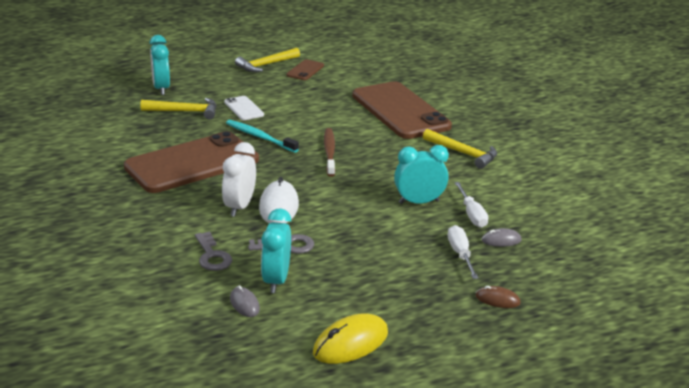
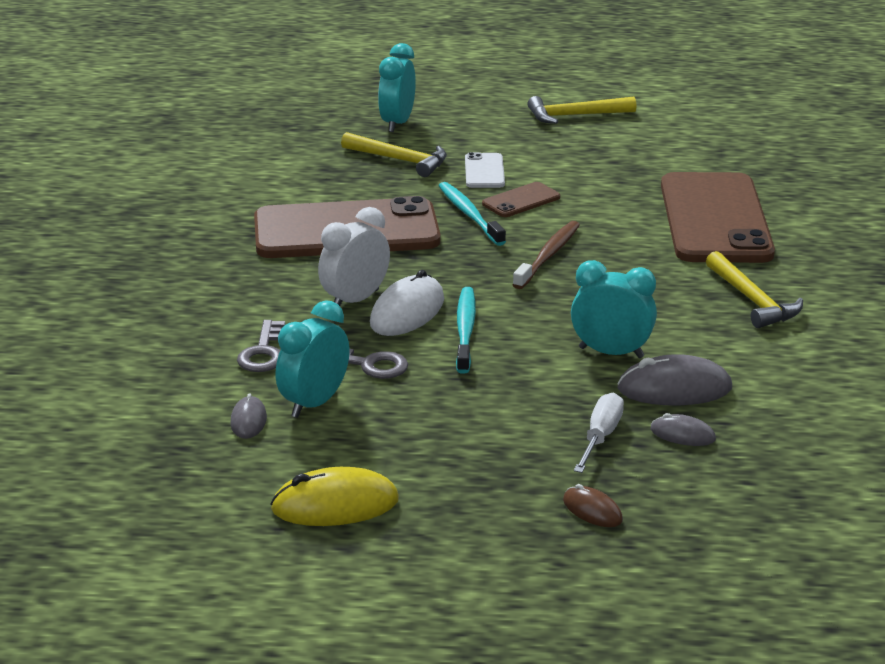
camera: 30 degrees right, 0 degrees up
(305, 70) = (626, 133): brown phone -> brown phone (521, 200)
(324, 209) = (465, 329): none -> turquoise toothbrush
(471, 214) = (674, 388): white screwdriver -> grey mouse

